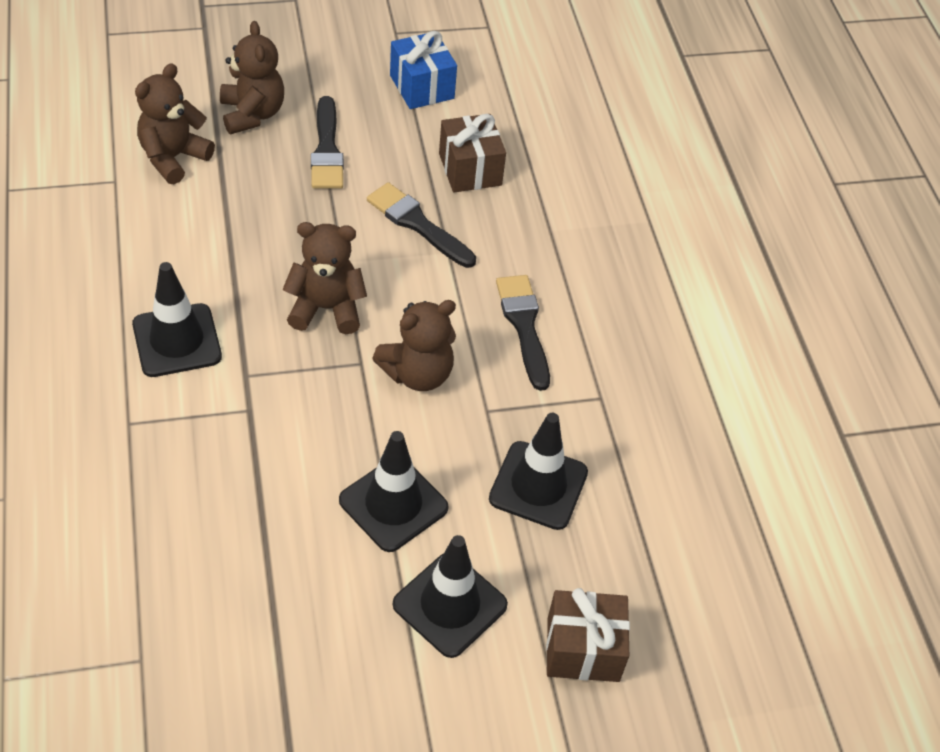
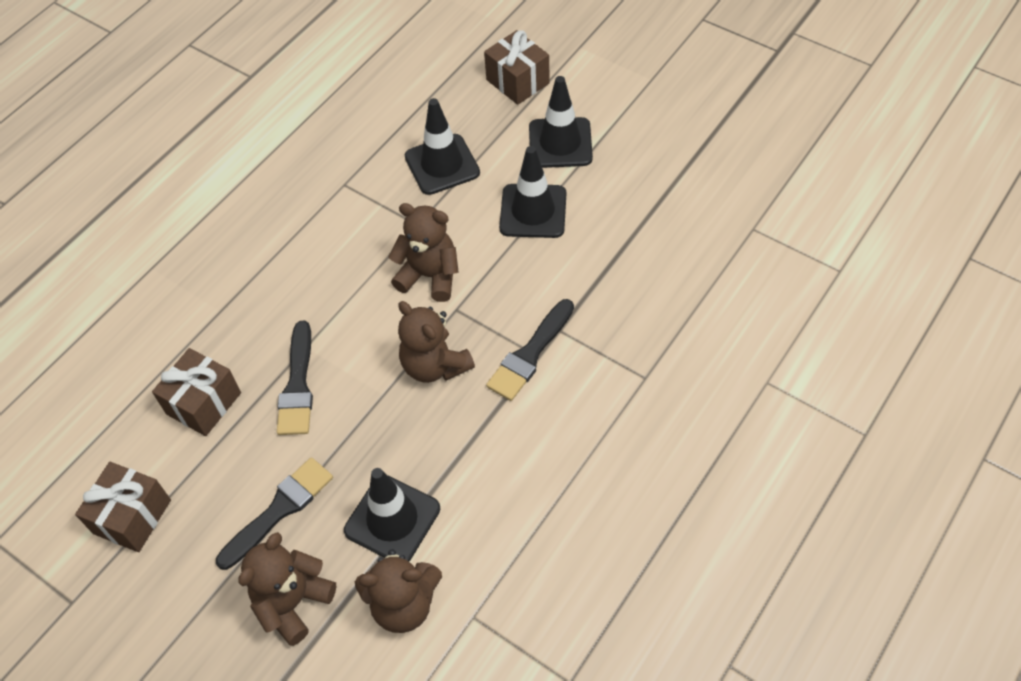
camera: 125 degrees left, 5 degrees up
(177, 340) = (559, 417): black traffic cone -> black traffic cone (392, 519)
(422, 87) = (132, 516): blue gift -> brown gift
(524, 326) = (328, 258): black brush -> black brush (530, 354)

